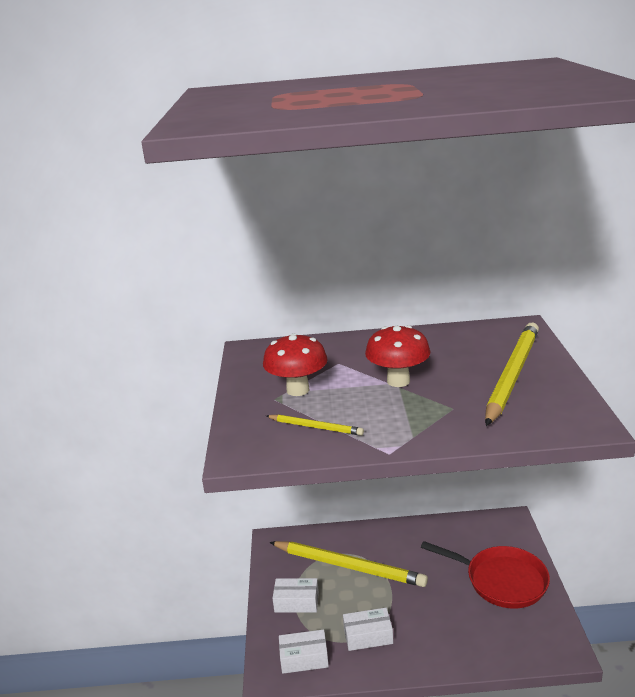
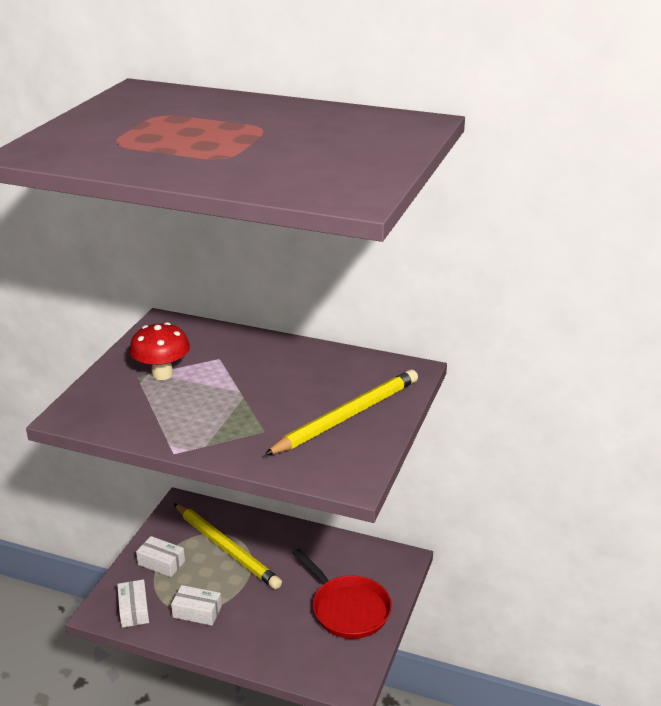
camera: 20 degrees right, 5 degrees up
(304, 658) = (134, 610): white box -> white box turned 60 degrees clockwise
(315, 427) = (142, 412): yellow pencil -> none
(398, 381) = (248, 391): red mushroom -> none

